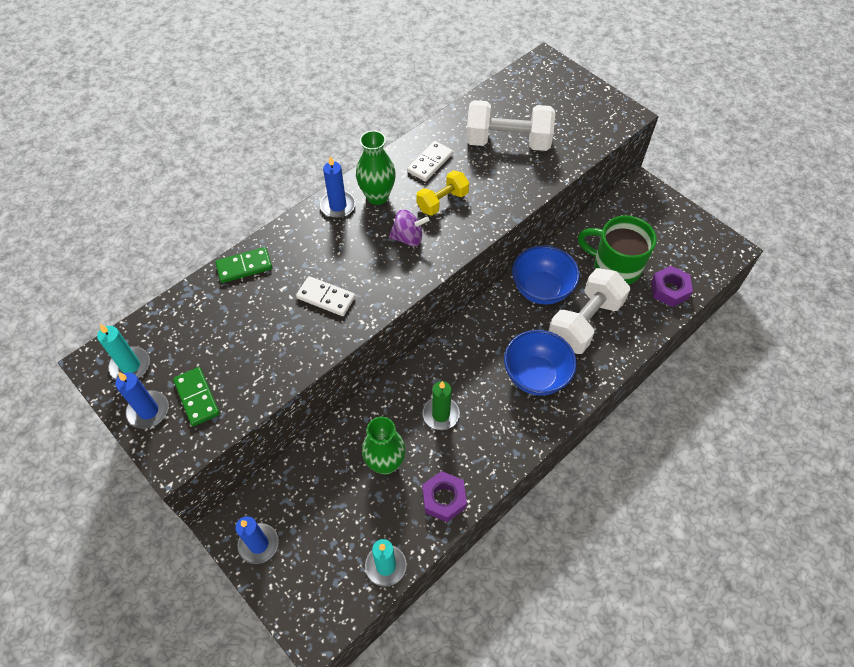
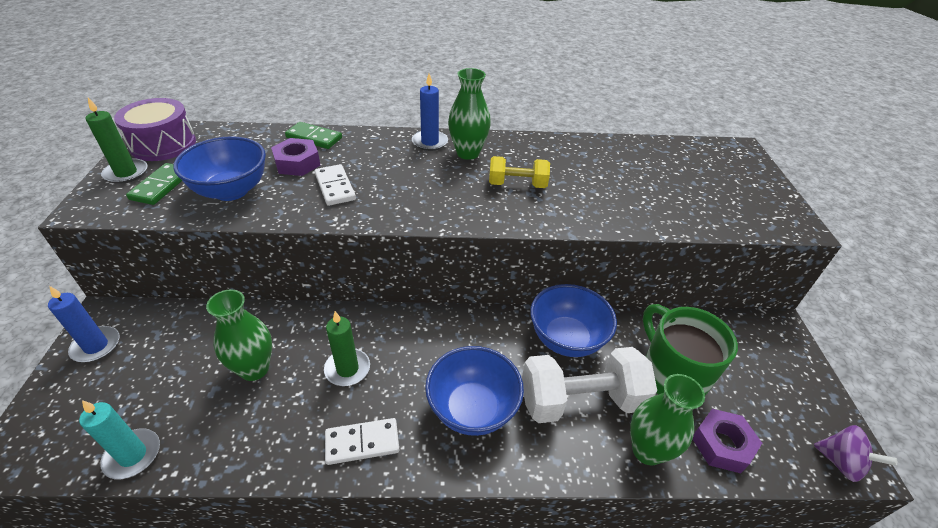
camera: 40 degrees right, 15 degrees down
(130, 366) = (163, 144): turquoise candle -> purple drum
(148, 411) = (126, 173): blue candle -> green candle
(257, 359) = (231, 191): none -> blue bowl
(408, 238) = (454, 190): purple spinning top -> purple spinning top (840, 462)
(430, 163) = (541, 157): white domino -> white domino (362, 443)
(444, 499) = (253, 444): purple nut -> purple nut (297, 163)
(507, 142) = (633, 179): white dumbbell -> none
(640, 323) = (647, 450): none -> green vase

